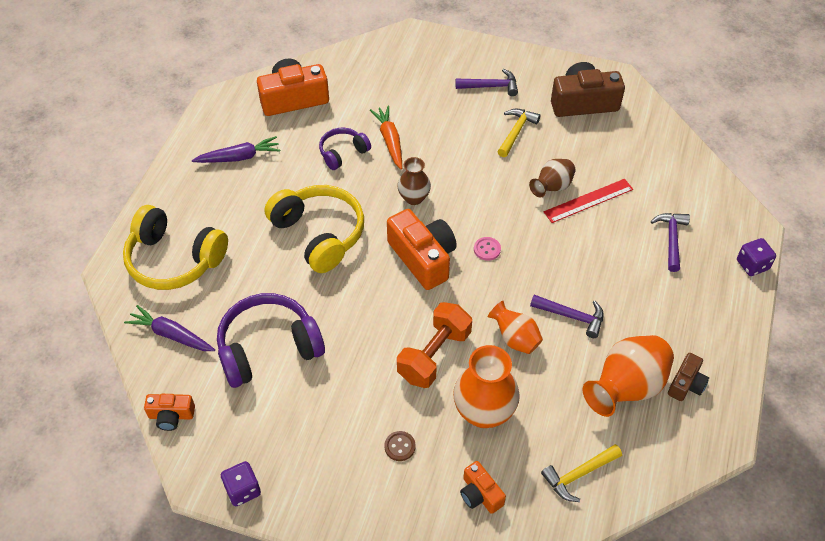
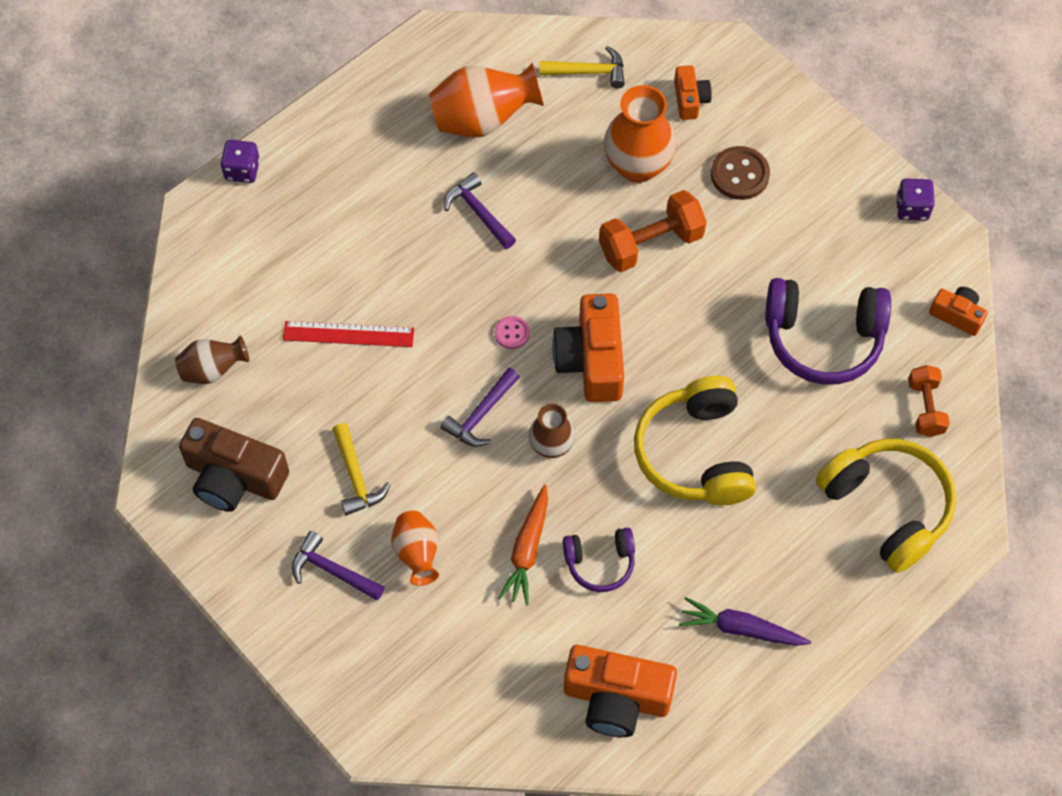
camera: 150 degrees left, 10 degrees up
(171, 335) = (925, 408): purple carrot -> orange dumbbell
(400, 446) = (739, 174): brown button -> brown button, size x1.73
(515, 338) = (555, 219): orange vase -> orange vase (417, 554)
(516, 132) = (356, 477): yellow hammer -> yellow hammer turned 75 degrees counterclockwise
(552, 187) = (376, 373): brown vase -> brown vase (213, 370)
(671, 239) = (299, 241): purple hammer -> purple hammer (481, 415)
(686, 384) = (422, 95): brown camera -> none

